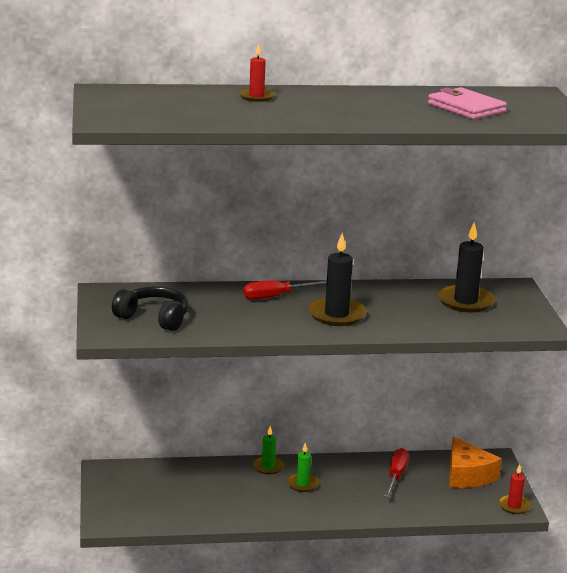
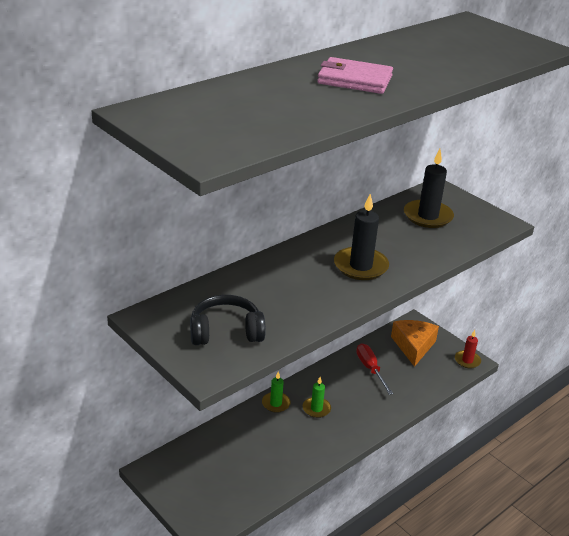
camera: 35 degrees left, 10 degrees up
(256, 97) = (287, 81): red candle -> none
(276, 297) = (293, 265): red screwdriver -> none
(466, 108) = (456, 50): pink wallet -> pink wallet (354, 80)
(467, 475) = (413, 346): orange cheese -> orange cheese turned 120 degrees counterclockwise

